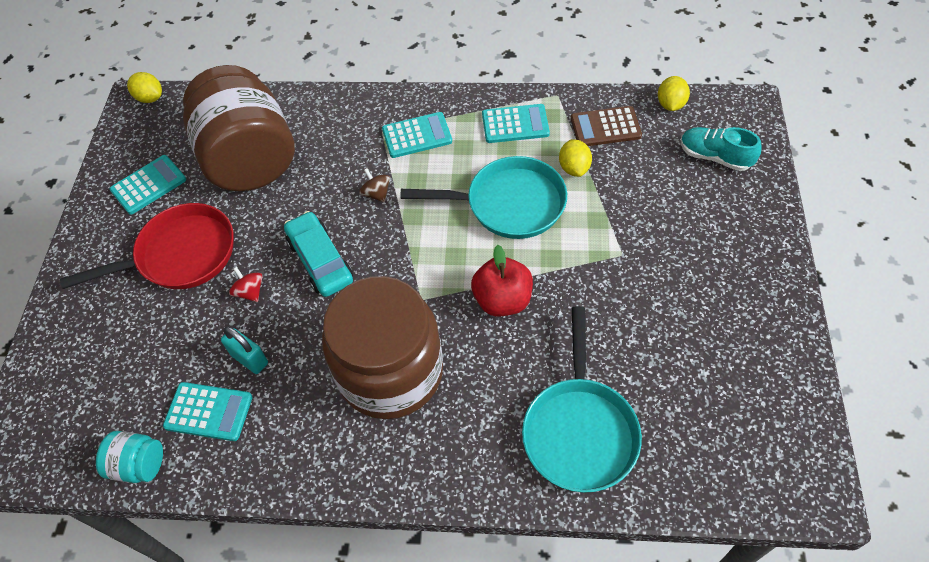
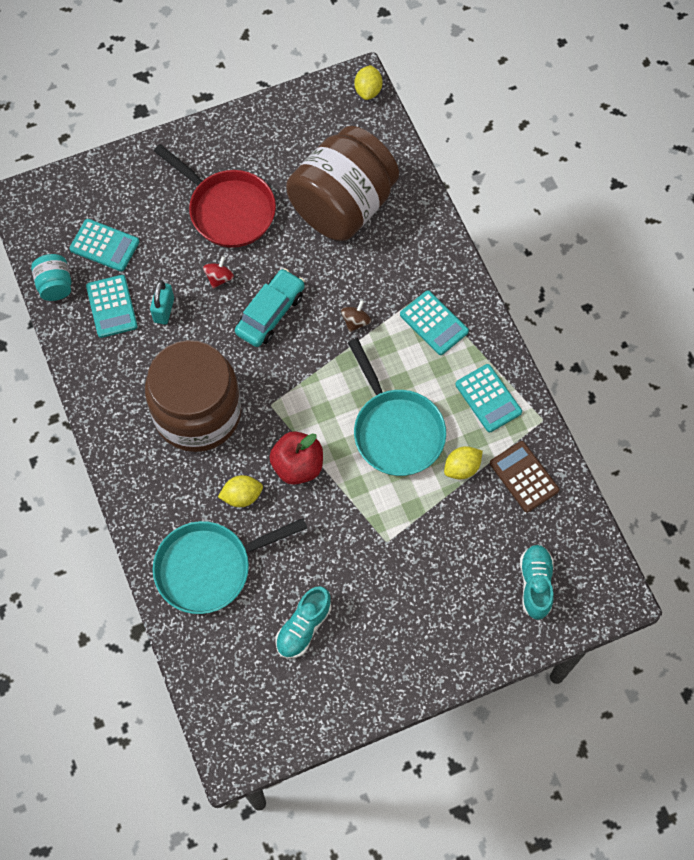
camera: 60 degrees right, 10 degrees up
(148, 185) = (280, 146): turquoise calculator -> turquoise calculator (104, 245)
(670, 104) = (582, 524): yellow lemon -> yellow lemon (242, 496)
(686, 363) = (303, 627): none -> turquoise shoe

